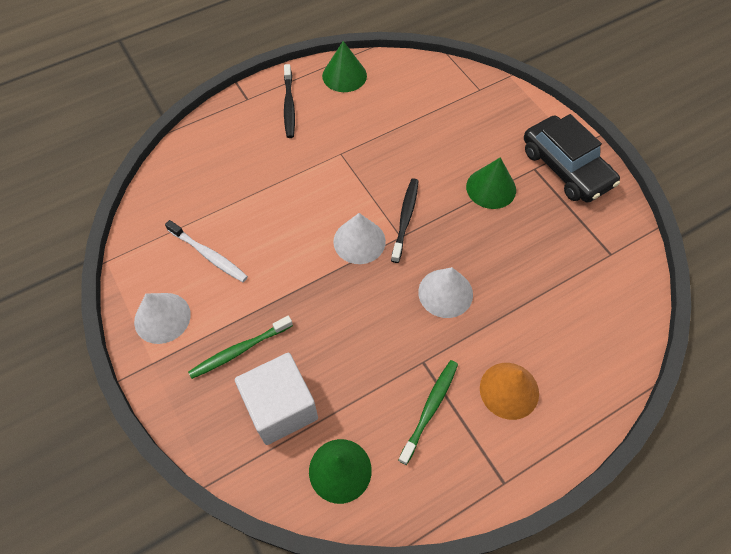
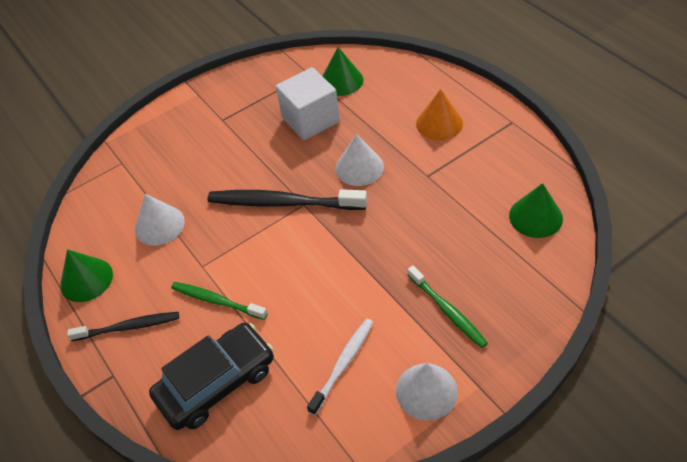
camera: 90 degrees left, 10 degrees down
(281, 407) = (495, 266): white cube -> white cube (310, 120)
(359, 241) = (312, 234): white cone -> white cone (159, 225)
(405, 218) = (283, 203): black toothbrush -> black toothbrush, size x1.65
(430, 409) = (467, 167): green toothbrush -> green toothbrush (217, 301)
(491, 188) = (245, 146): green cone -> green cone (341, 81)
(566, 168) = (221, 100): black car -> black car (216, 382)

